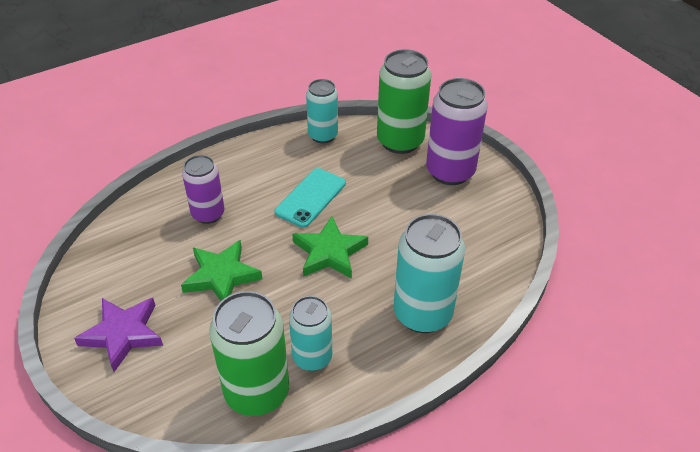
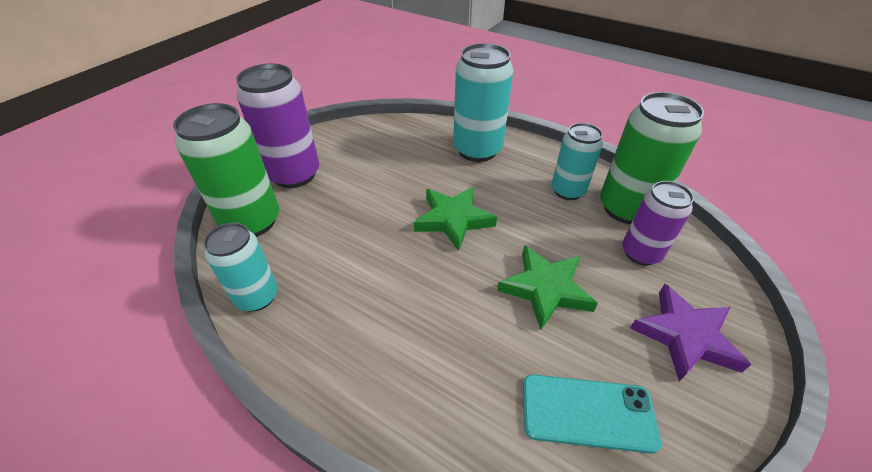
camera: 115 degrees left, 0 degrees up
(208, 214) = (469, 354): purple can -> purple can (640, 253)
(310, 198) = (384, 263): turquoise phone -> turquoise phone (587, 412)

